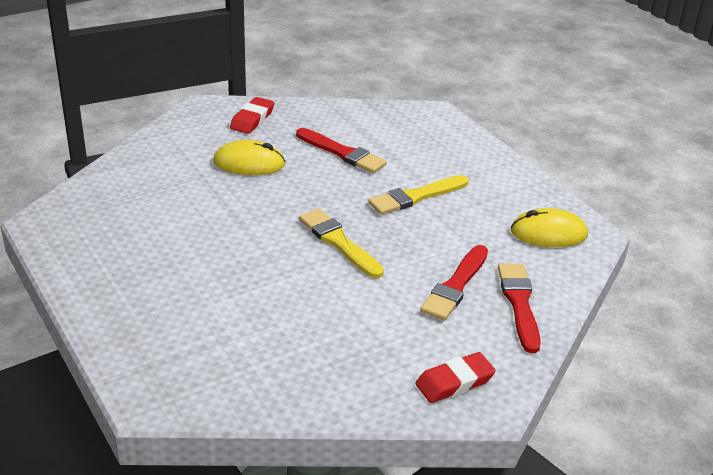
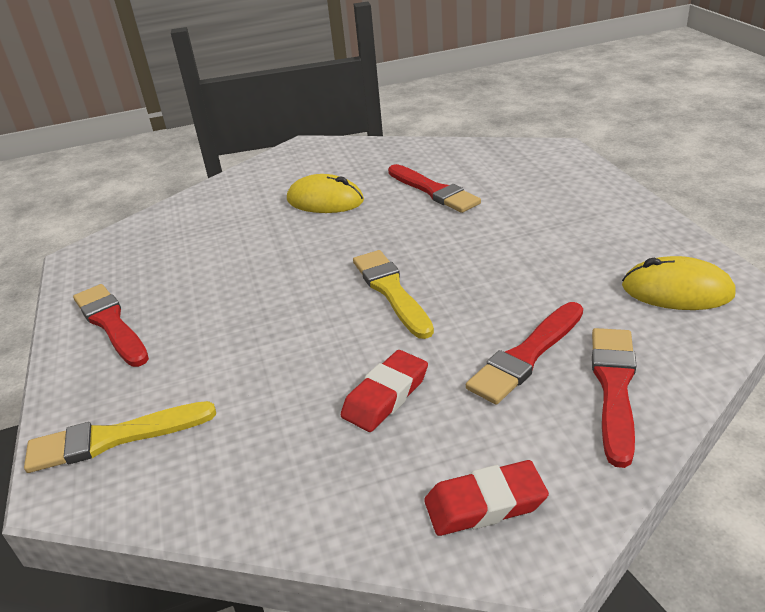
camera: 20 degrees right, 0 degrees up
(110, 280) = (111, 323): none -> red brush
(252, 119) = (348, 157): red eraser -> red eraser (385, 396)
(416, 197) = (506, 240): yellow brush -> yellow brush (113, 438)

